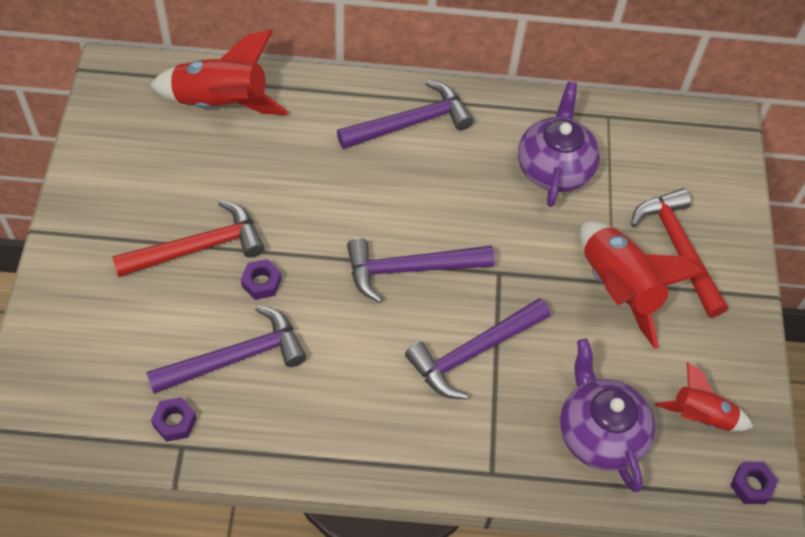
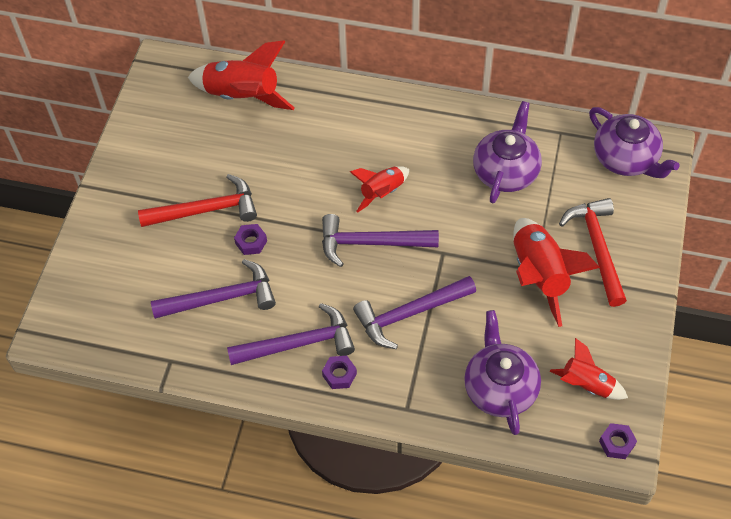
camera: 15 degrees right, 0 degrees up
(175, 422) = (168, 342): purple nut -> purple nut (339, 375)
(410, 123) = (392, 124): purple hammer -> purple hammer (298, 343)
(412, 206) = (382, 192): none -> red rocket
(689, 141) = (626, 159): none -> purple teapot

